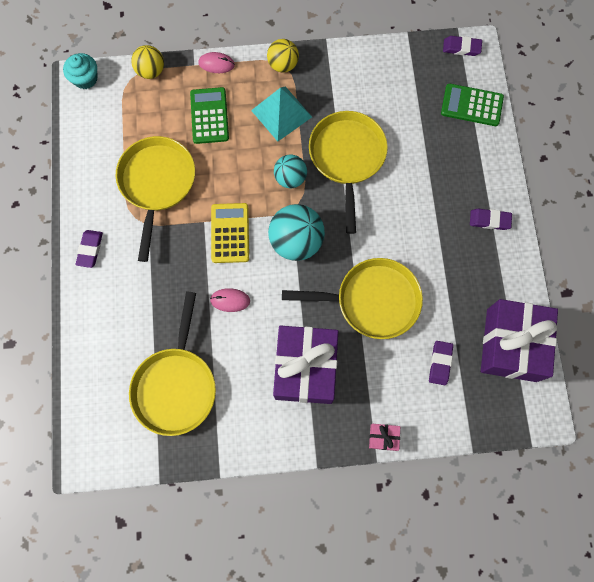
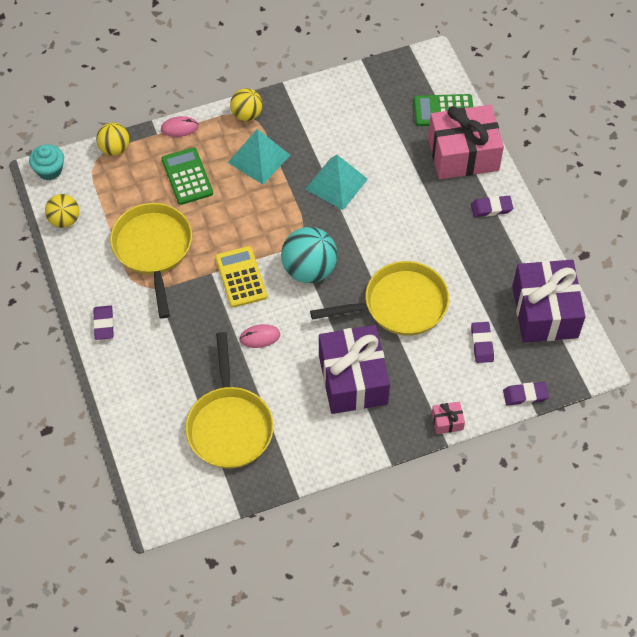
camera: 15 degrees left, 15 degrees down
(85, 133) = (64, 220): none -> yellow ball
(290, 178) = (286, 214): turquoise ball -> none
(347, 158) = (336, 184): yellow pan -> turquoise pyramid
(461, 48) = (418, 62): purple eraser -> purple eraser (525, 395)
(478, 156) = (463, 154): none -> pink gift

